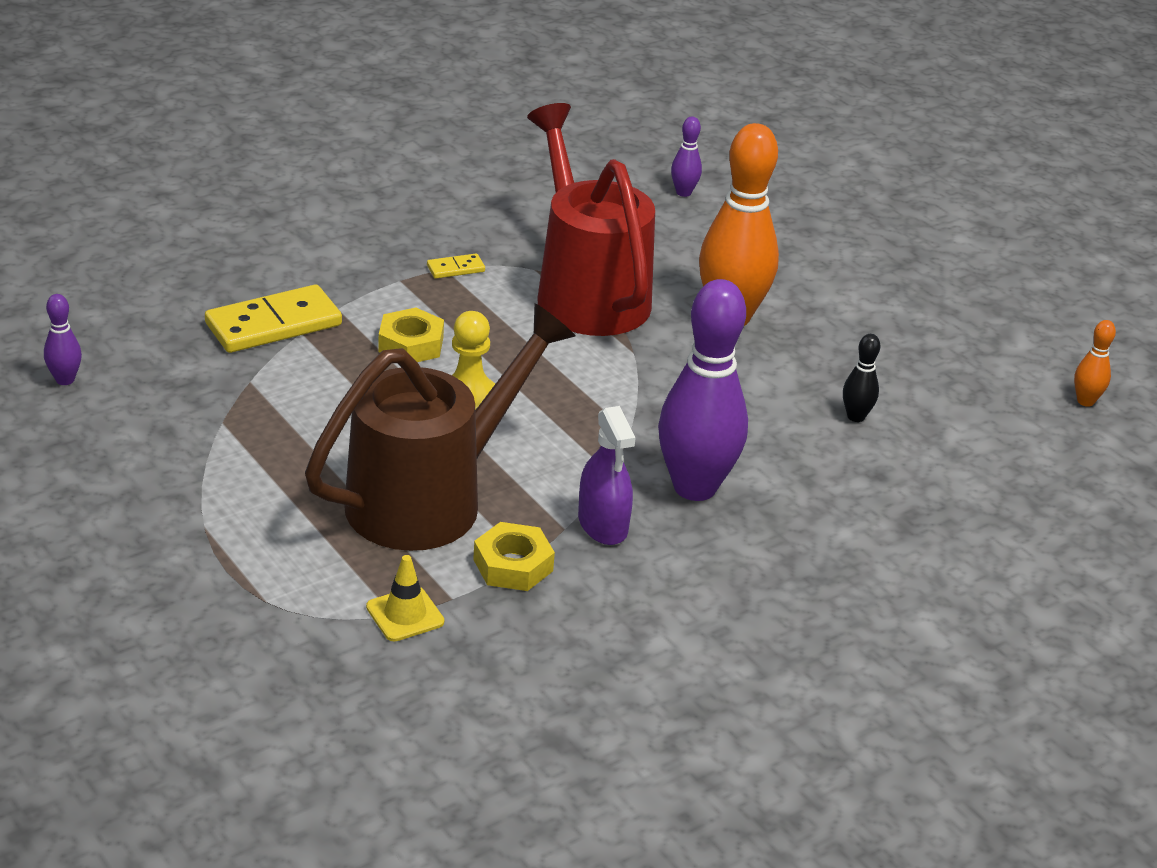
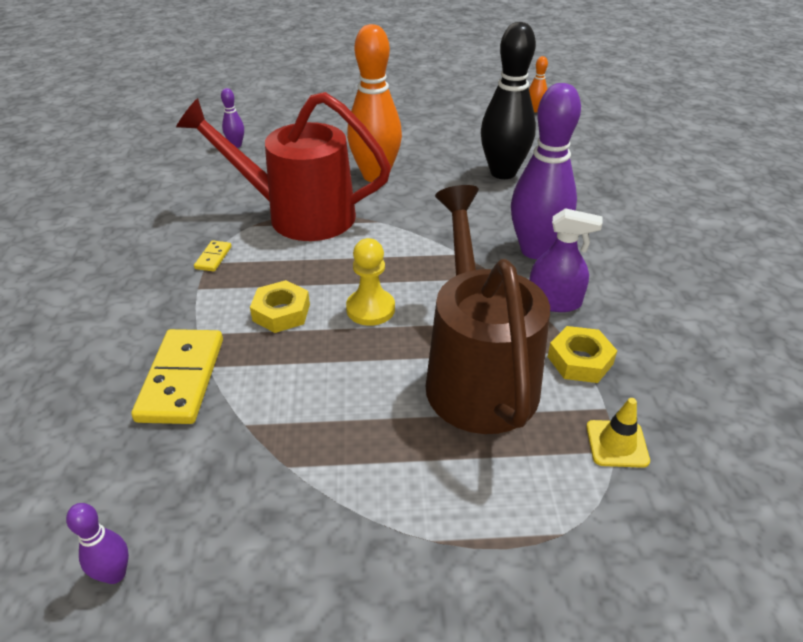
camera: 55 degrees left, 5 degrees up
(855, 417) = (503, 173): black bowling pin -> black bowling pin, size x2.32

